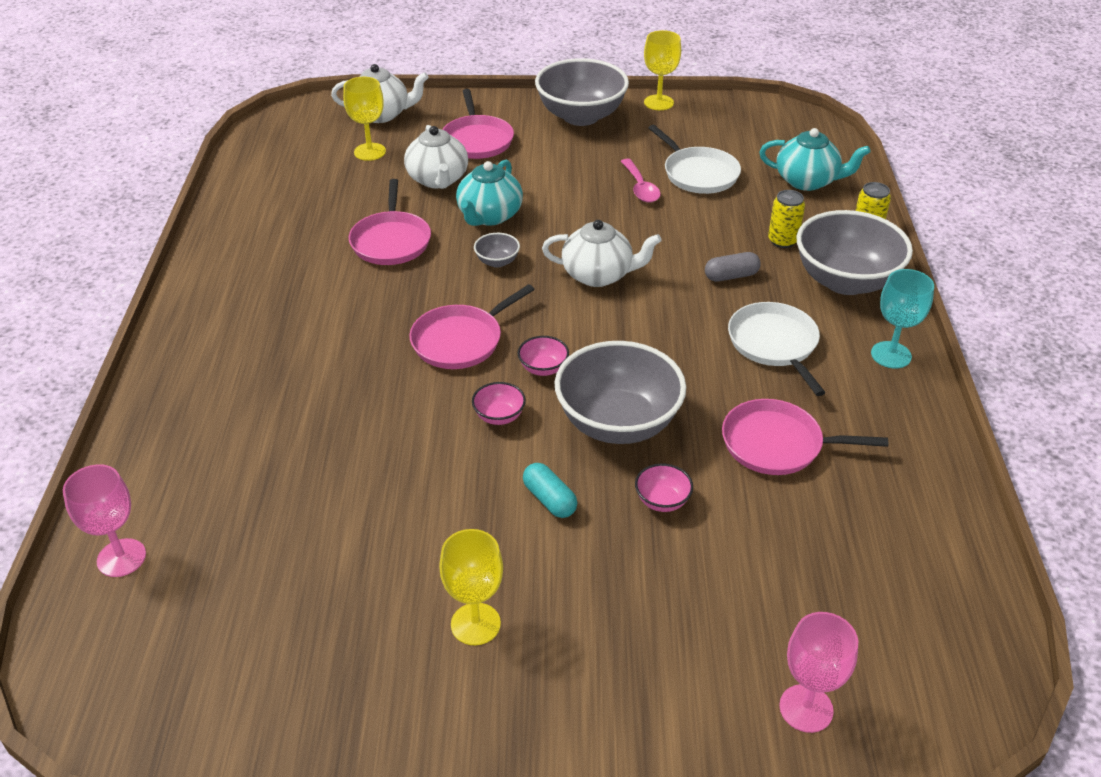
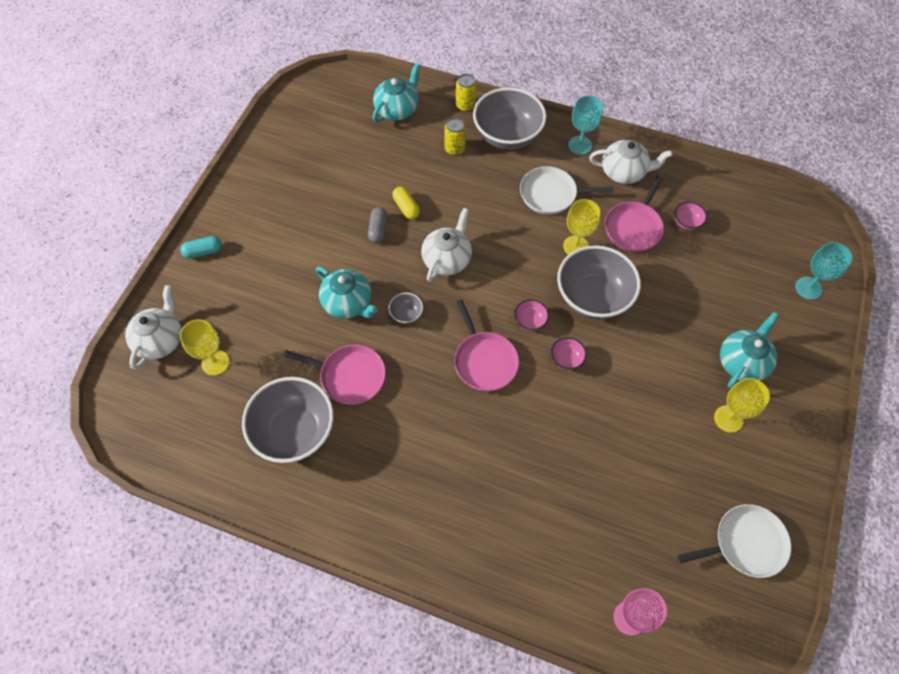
camera: 70 degrees left, 20 degrees up
(438, 180) = (283, 324): white teapot -> white teapot (624, 172)
(477, 140) = (240, 282): pink pan -> none
(549, 499) = (645, 353): turquoise capsule -> turquoise capsule (203, 252)
(581, 116) = (245, 204): grey bowl -> grey bowl (294, 431)
(592, 627) = (742, 362): none -> turquoise teapot
(640, 188) = (359, 201): pink spoon -> none
(656, 224) = (406, 207): none -> yellow capsule
(658, 102) = (255, 151): yellow goblet -> yellow goblet (575, 246)
(662, 501) = (661, 298): pink bowl -> pink bowl (686, 222)
(698, 174) = (359, 163): white pan -> white pan (745, 543)
(731, 276) = (479, 189): grey capsule -> grey capsule (378, 229)
(806, 708) = (808, 288): pink goblet -> turquoise goblet

